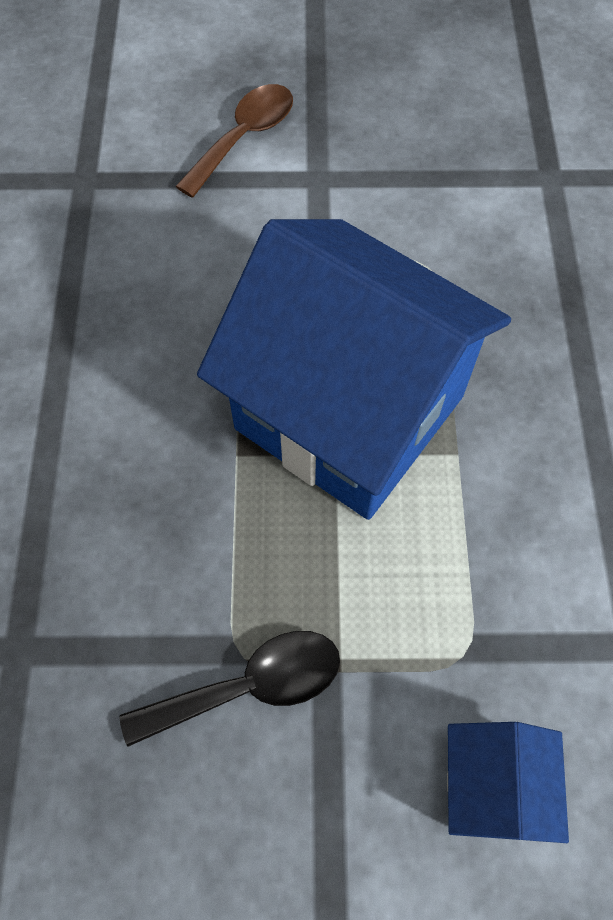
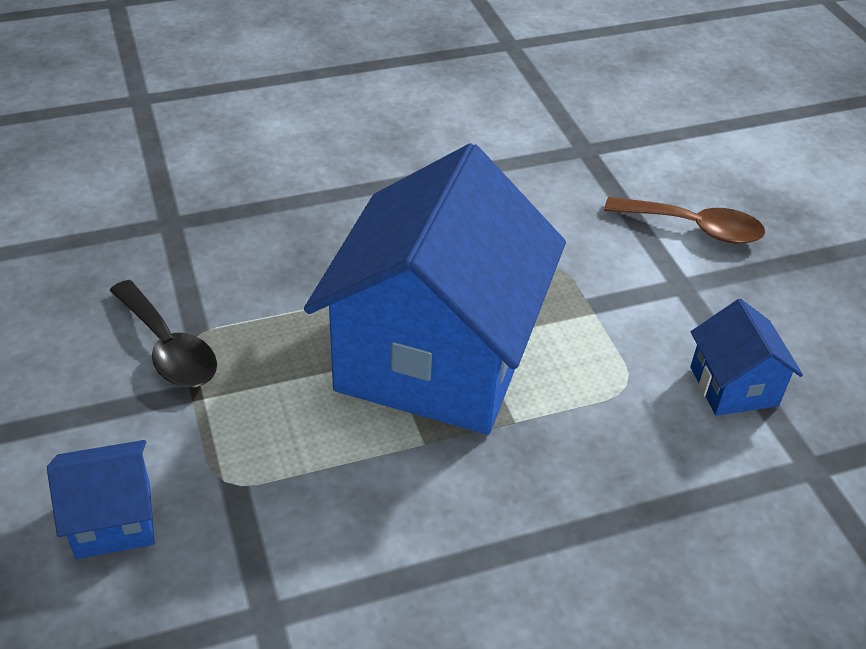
camera: 70 degrees right, 20 degrees down
(453, 190) = (733, 386): none -> blue house

